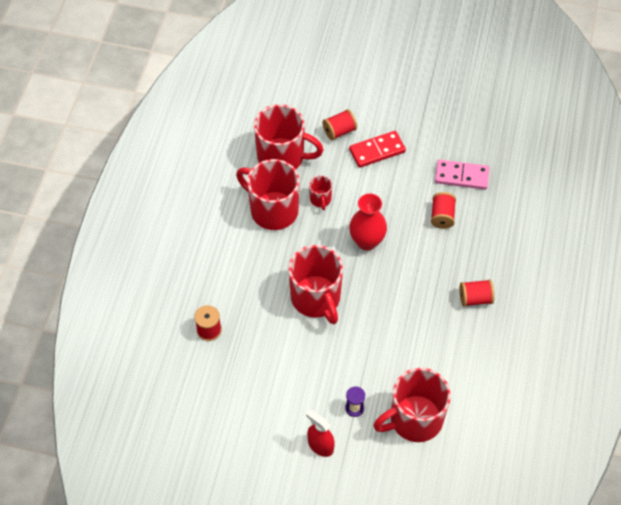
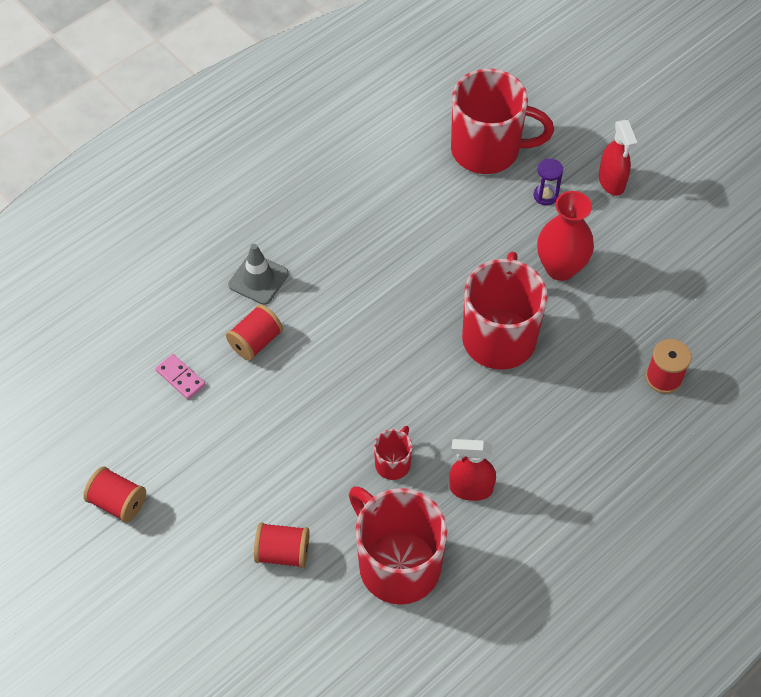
camera: 145 degrees left, 0 degrees up
(273, 210) = (470, 488): red mug -> red spray bottle
(367, 241) = (379, 368): red vase -> red vase (560, 268)
(377, 151) = (257, 486): red domino -> none
(461, 176) = (180, 378): pink domino -> pink domino, size x0.58
(473, 250) = (258, 279): none -> grey traffic cone
(475, 298) = (309, 225): red spool -> red spool (118, 502)

